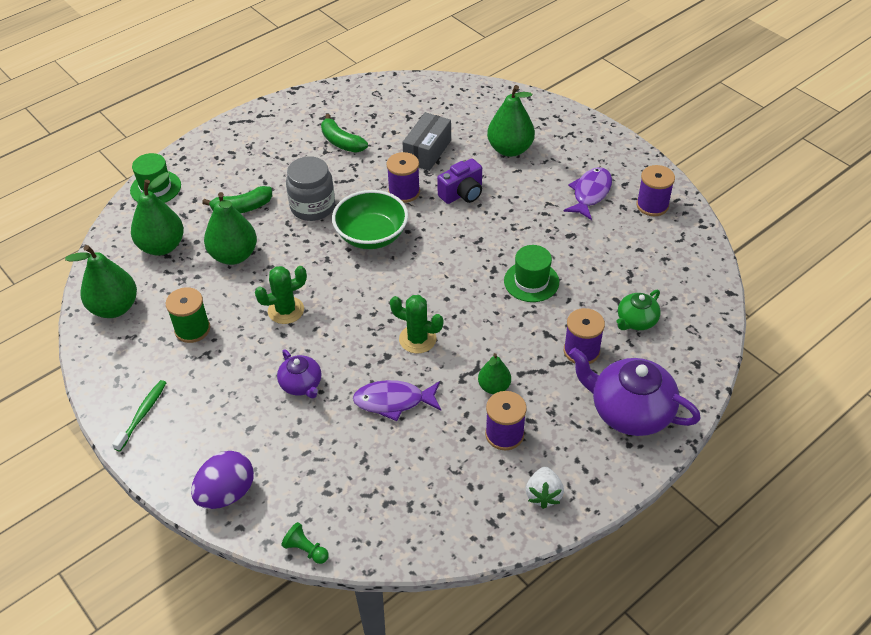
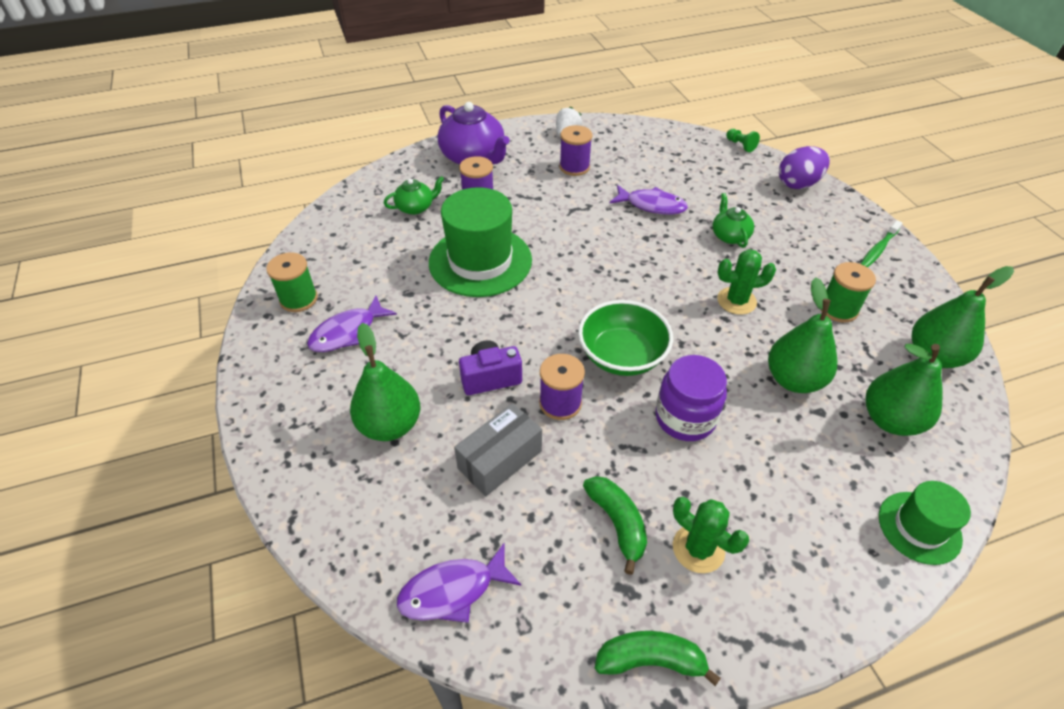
camera: 160 degrees left, 0 degrees up
(242, 208) = (782, 447): green banana -> green banana (650, 660)
(301, 384) = (729, 236): purple teapot -> green teapot
(313, 207) = (685, 418): grey jar -> purple jar
(417, 339) = (613, 243): green cactus -> green cactus (698, 549)
(419, 94) = (452, 591): none -> purple fish
(494, 387) = (565, 195): green pear -> none
(531, 281) = (480, 261): green hat -> green hat, size x1.82
(652, 205) = (299, 299): purple spool -> green spool

